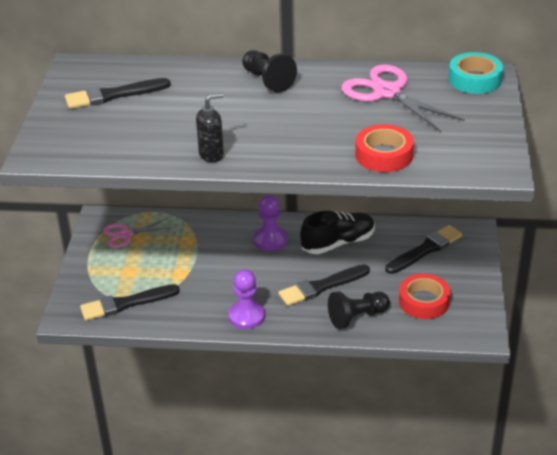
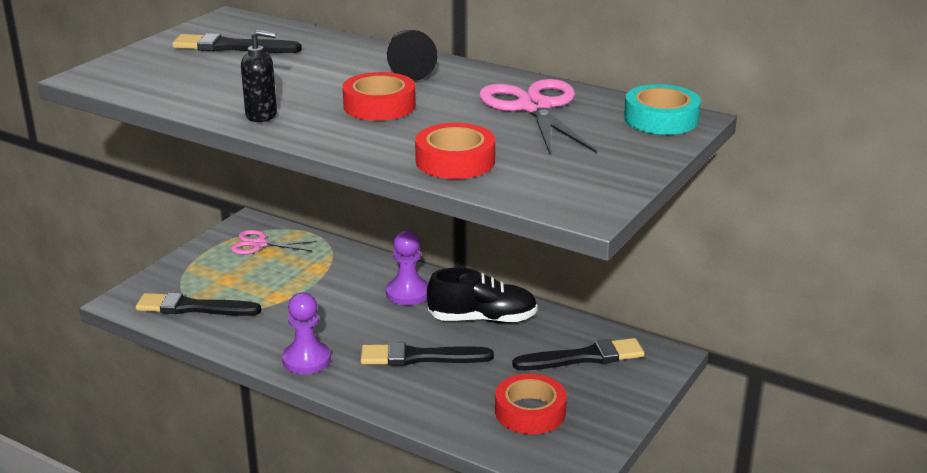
camera: 25 degrees right, 10 degrees down
(283, 121) = (379, 106): none -> red tape
(357, 317) = (431, 402): black pawn -> none

